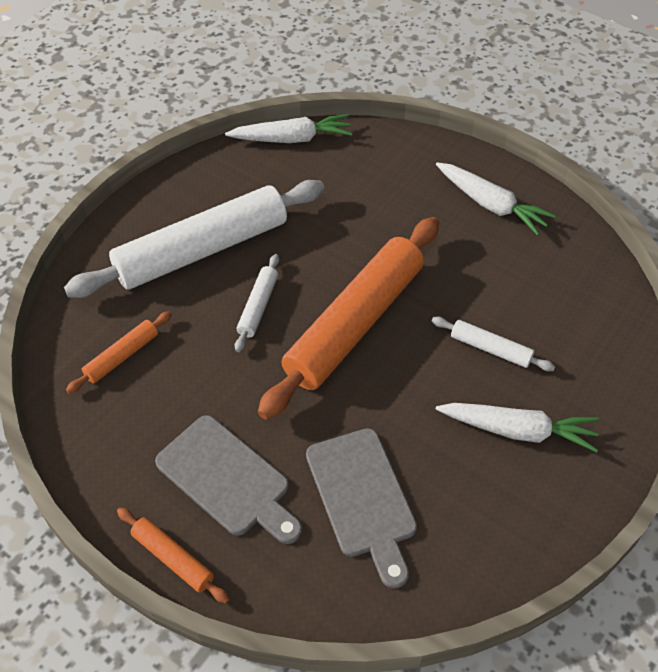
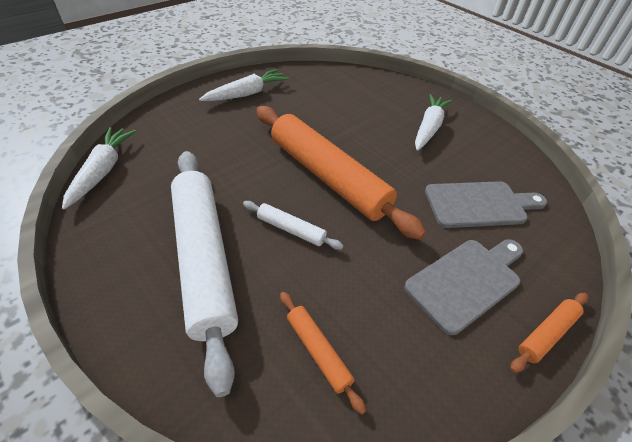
camera: 80 degrees left, 5 degrees down
(490, 349) = (366, 123): white rolling pin -> none

